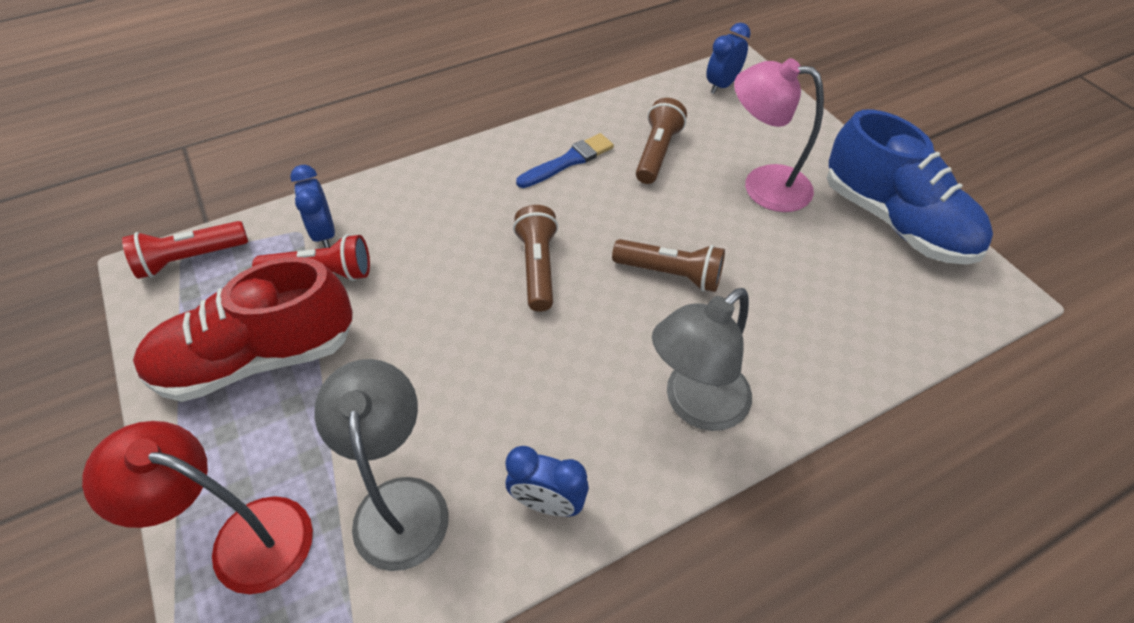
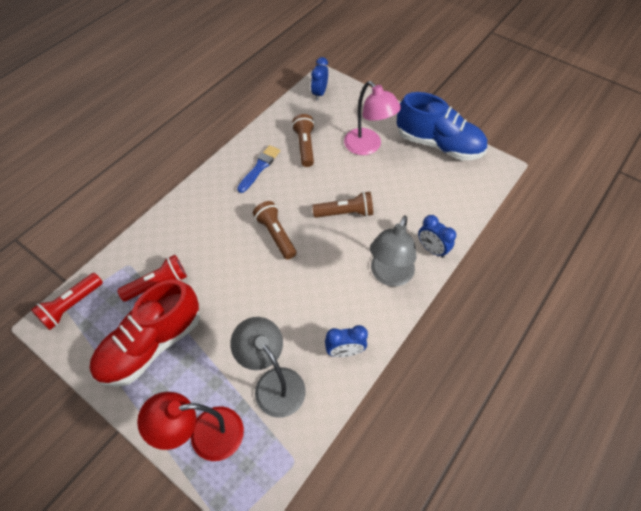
camera: 25 degrees left, 5 degrees up
(324, 233) = (144, 260): blue clock -> blue clock (432, 249)
(763, 185) = (367, 147): pink lamp -> pink lamp turned 120 degrees counterclockwise

